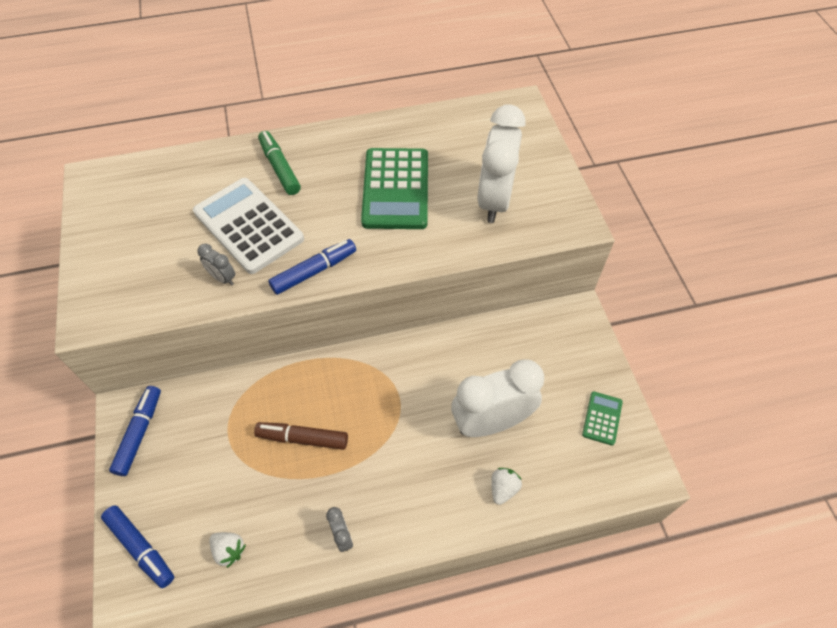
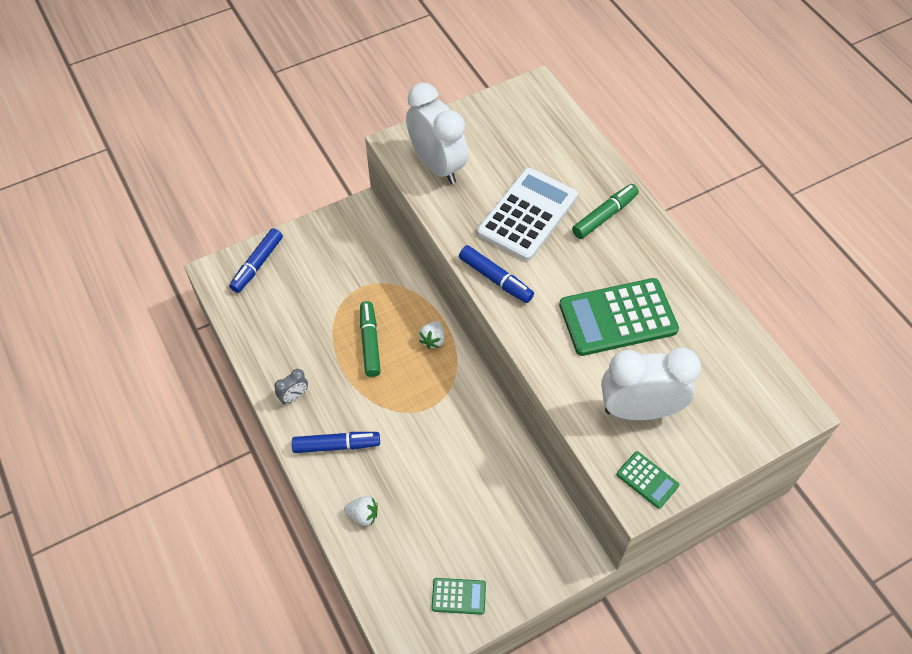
camera: 75 degrees right, 0 degrees up
(139, 433) = (345, 228): blue marker -> blue marker (336, 445)
(222, 278) = (466, 215): grey clock -> none
(229, 550) = (267, 321): white strawberry -> white strawberry (433, 340)
(303, 438) = (370, 342): brown marker -> green marker
(491, 422) = (426, 492): white clock -> white clock (437, 165)
(563, 214) = (647, 480): none -> green calculator

